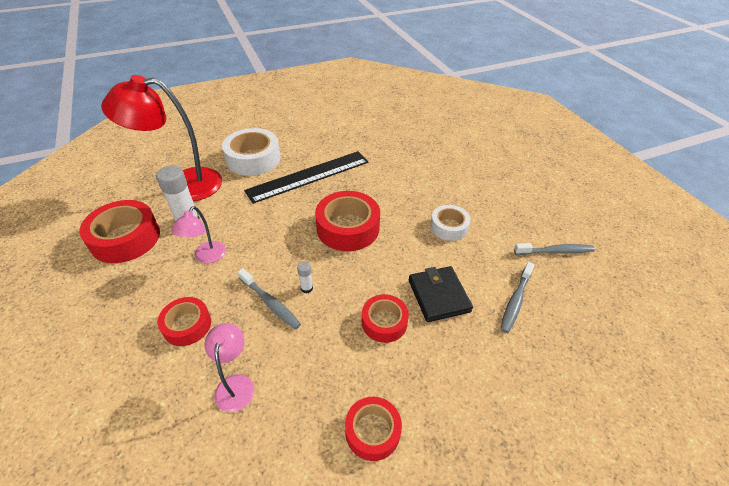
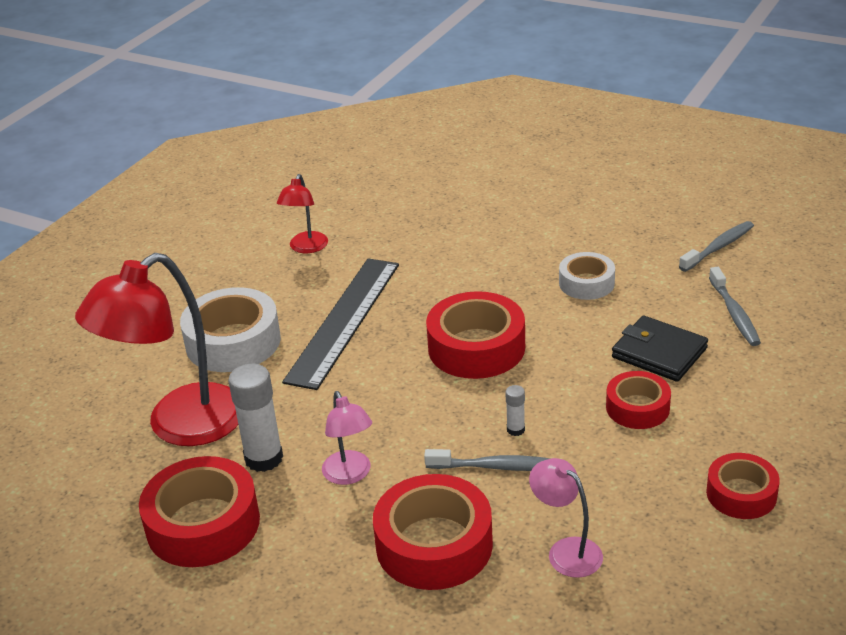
camera: 35 degrees left, 10 degrees down
(187, 325) = (434, 544): red tape -> red tape, size x1.66
(340, 132) = (306, 248): none -> red lamp

